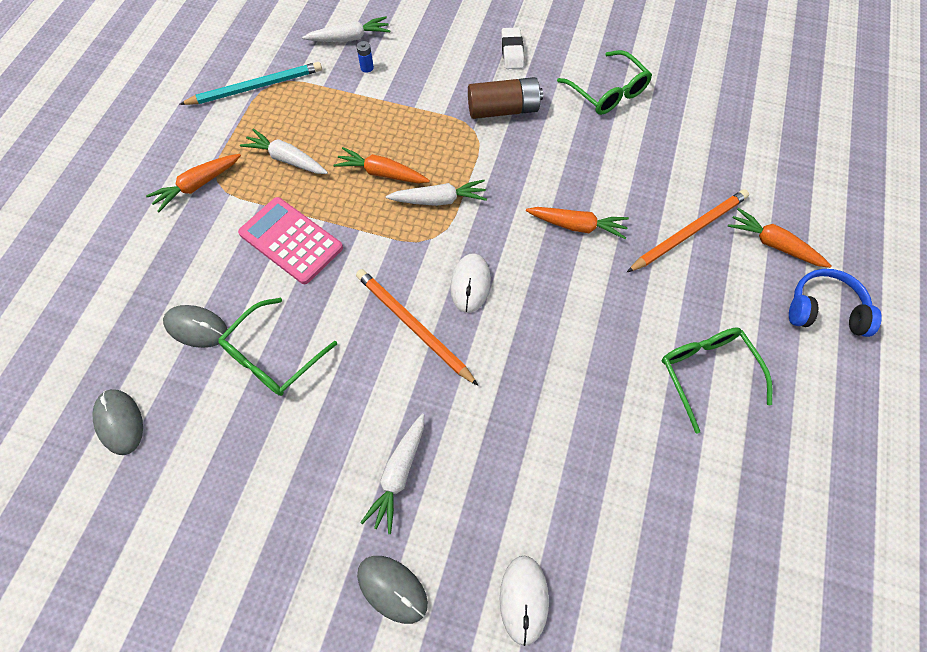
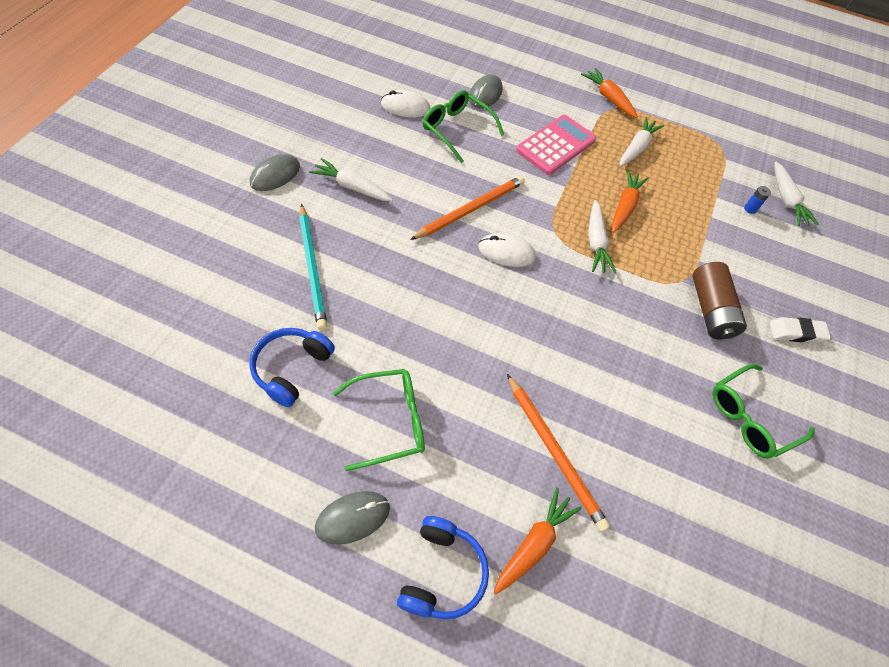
camera: 90 degrees right, 5 degrees down
(119, 422) = (422, 60): grey mouse -> grey mouse (352, 518)
(256, 87) = (714, 134): turquoise pencil -> turquoise pencil (312, 268)
(524, 599) = (242, 243): white mouse -> white mouse (405, 107)
(576, 226) = (565, 346): orange carrot -> none
(681, 485) = (291, 368): none -> blue headphones

